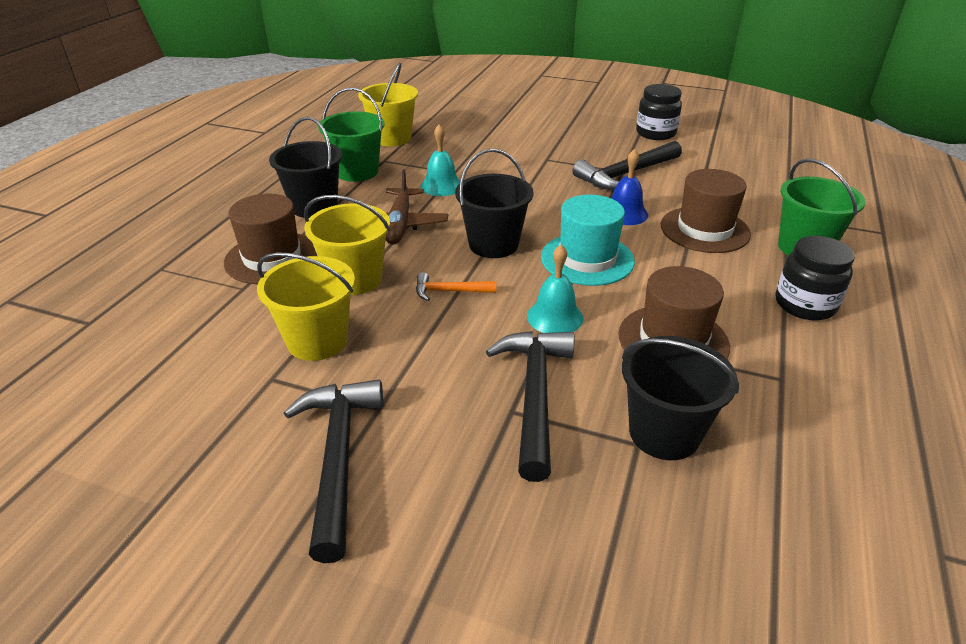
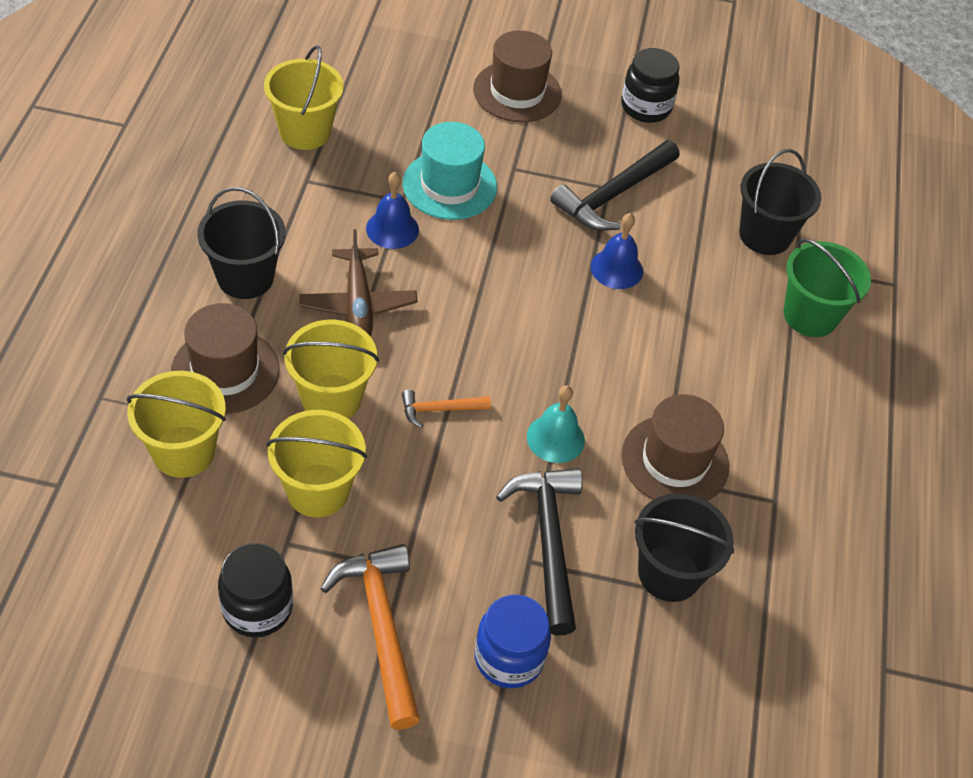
camera: 15 degrees left, 15 degrees up
(210, 306) = (183, 451): none -> yellow bucket
(338, 458) = (381, 628): black hammer -> orange hammer
(357, 172) = (279, 206): green bucket -> none
(441, 186) = (392, 229): turquoise bell -> blue bell
(471, 499) = (509, 658): none -> blue jar
(493, 244) = (474, 332): black bucket -> black bucket (765, 235)
(587, 259) = (580, 349): turquoise hat -> turquoise hat (449, 185)
(704, 230) = (706, 292): brown hat -> brown hat (517, 92)
(804, 305) = (804, 402): black jar -> black jar (257, 608)

